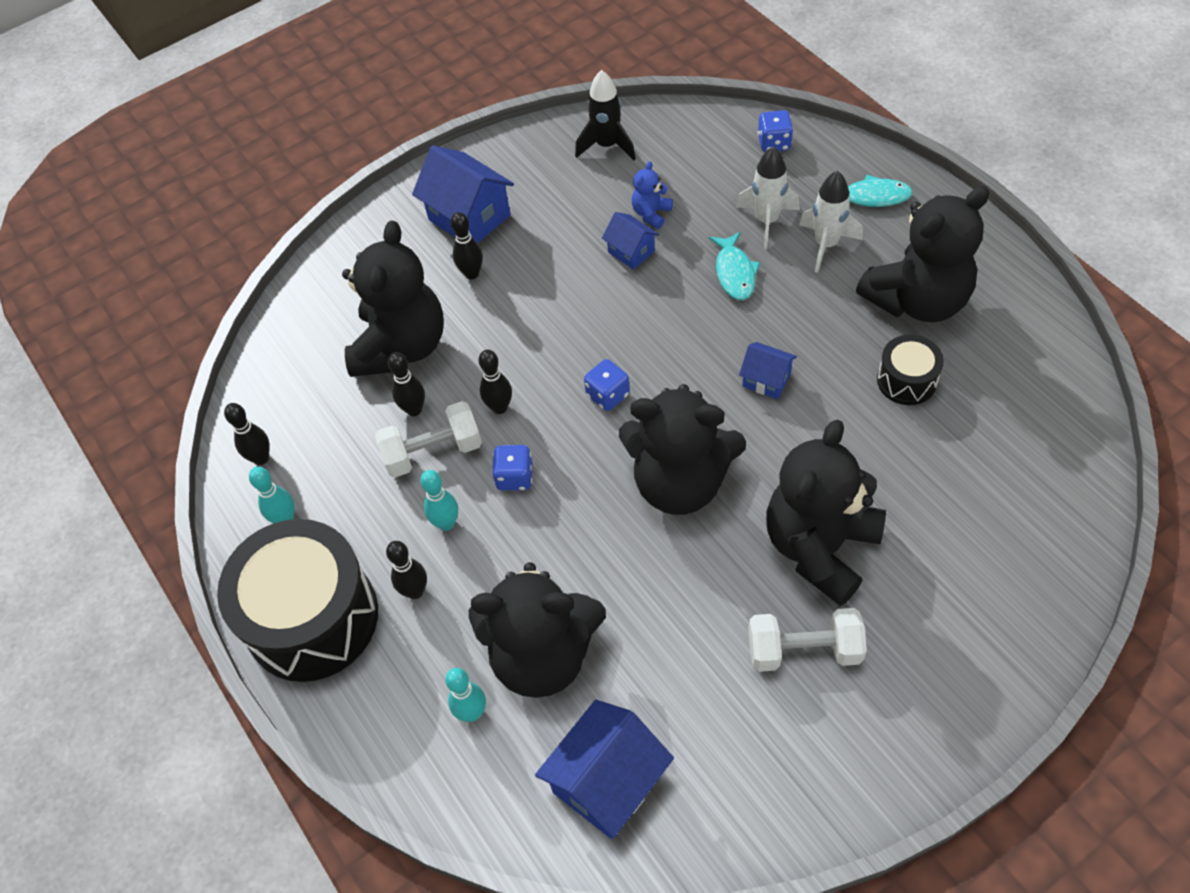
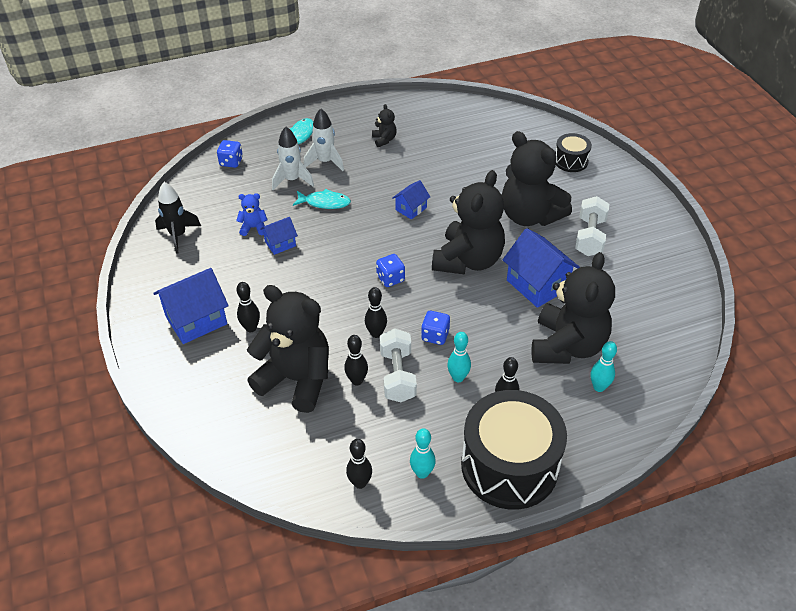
camera: 80 degrees left, 10 degrees down
(607, 782) = (653, 332): blue house -> blue house (537, 285)
(651, 213) = (254, 228): blue teddy bear -> blue teddy bear turned 135 degrees clockwise
(906, 380) = (436, 158): black drum -> black drum (571, 161)
(917, 300) = (384, 140): black teddy bear -> black teddy bear, size x0.41

